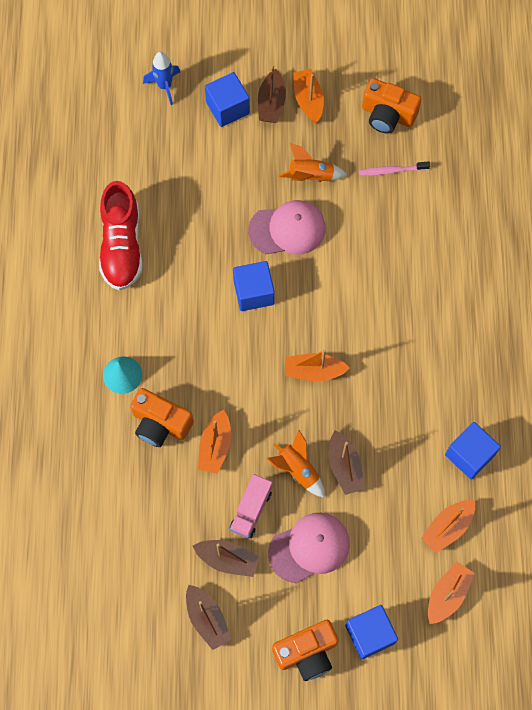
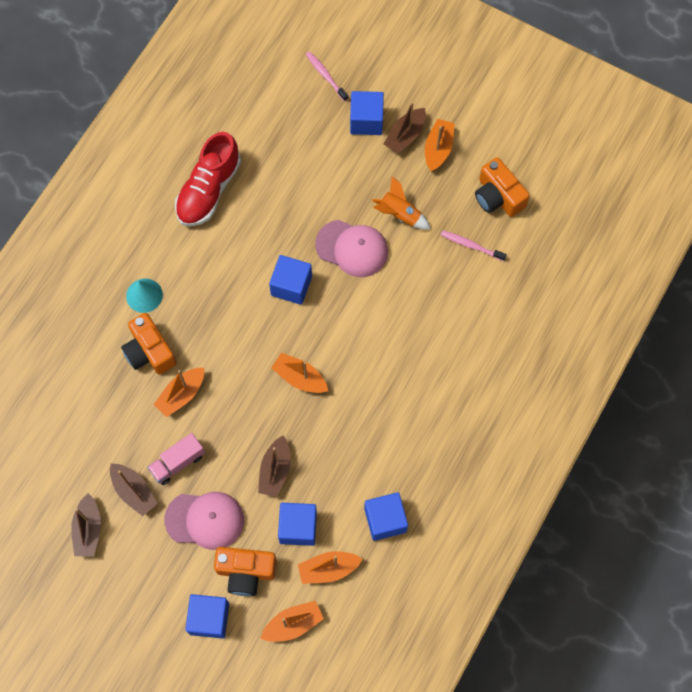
camera: 30 degrees right, 0 degrees up
(164, 86) = (325, 76): blue rocket -> pink toothbrush
(297, 469) = (235, 451): orange rocket -> none
(307, 652) = (149, 603): orange camera -> orange camera (246, 572)
(397, 506) = (298, 527): none -> blue cube

